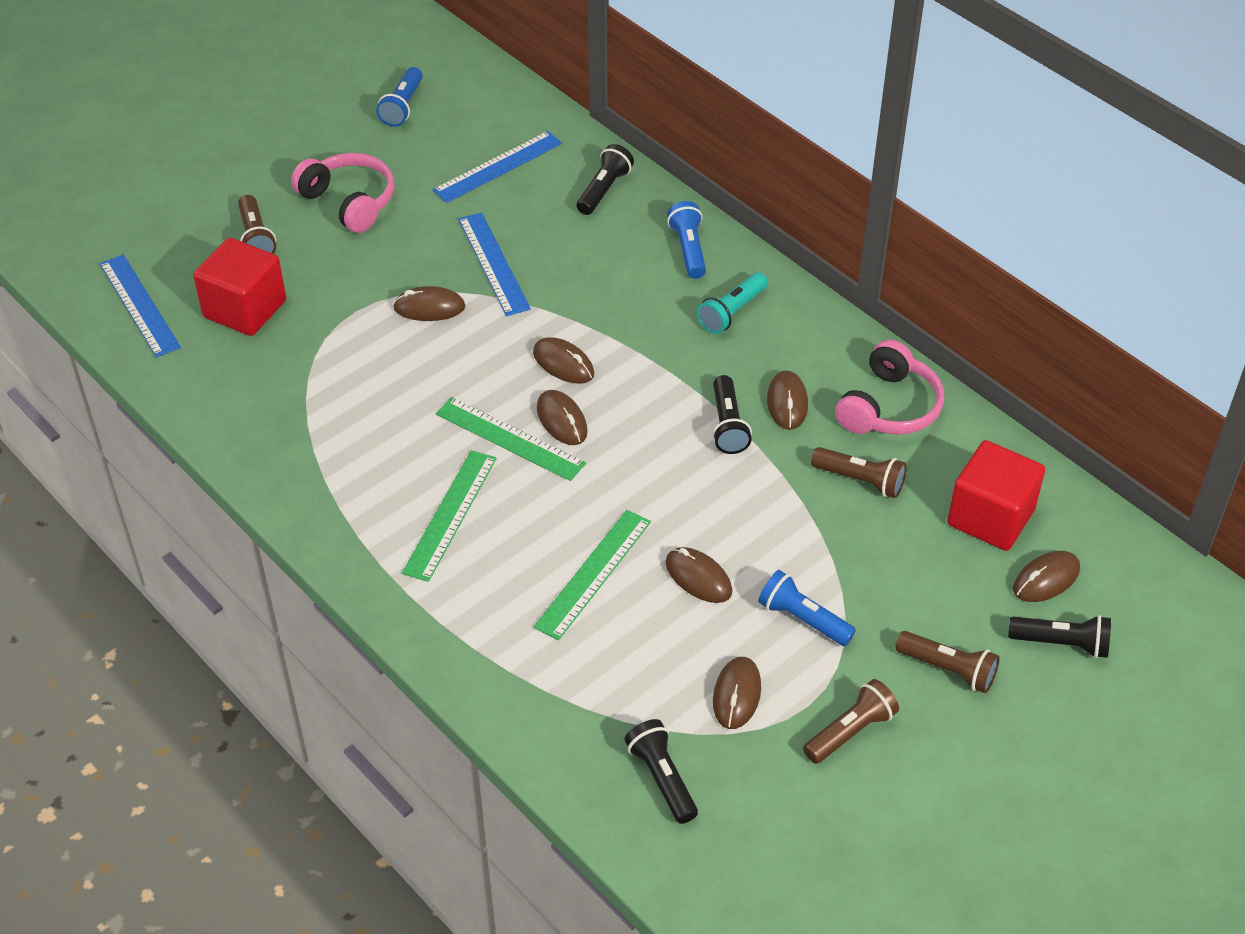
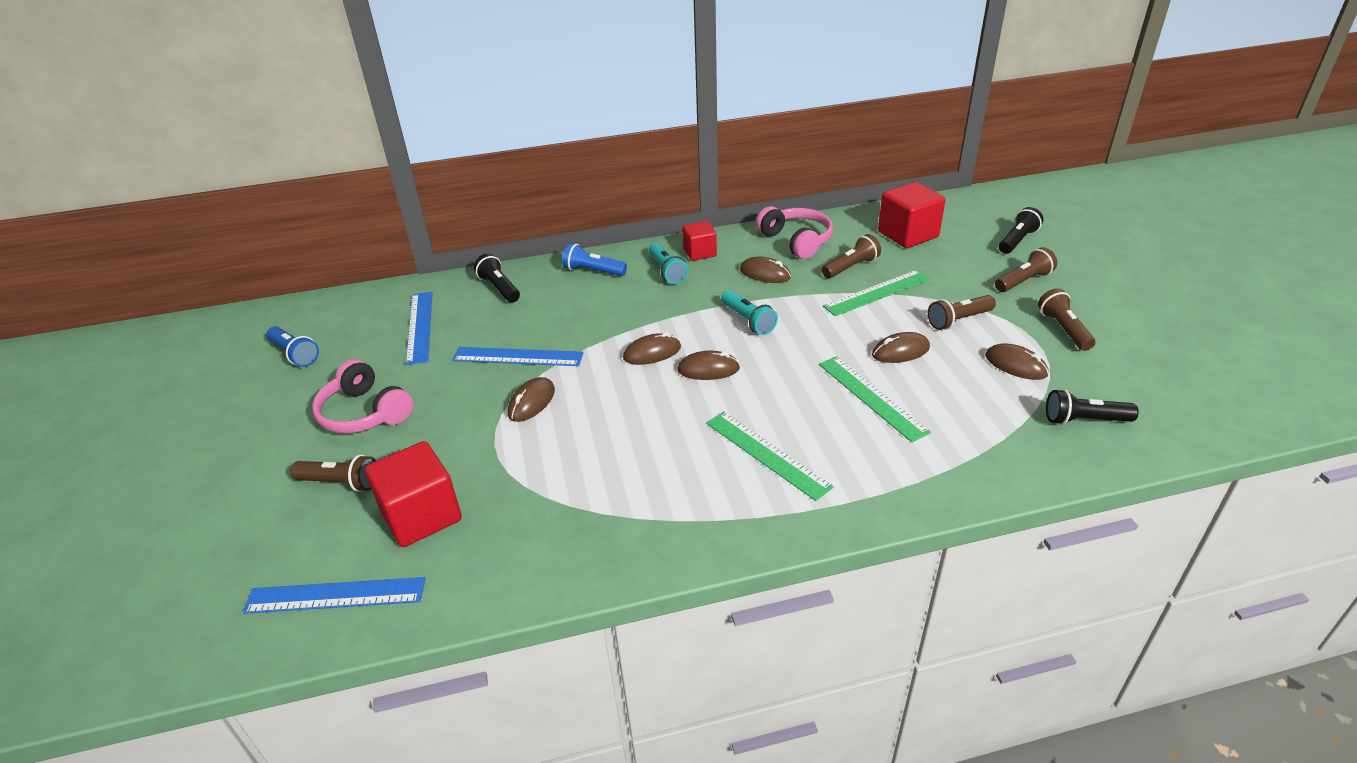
camera: 60 degrees left, 10 degrees down
(349, 202) = (364, 413): pink headphones -> pink headphones turned 120 degrees counterclockwise
(510, 439) = (707, 400): green ruler -> green ruler (877, 293)
(675, 421) = (748, 321): none -> turquoise flashlight
(728, 425) = (768, 301): black flashlight -> none
(794, 325) = (699, 252): none -> red cube
(802, 619) = (958, 320): blue flashlight -> brown flashlight
(1046, 579) = (965, 232): brown mouse -> none

